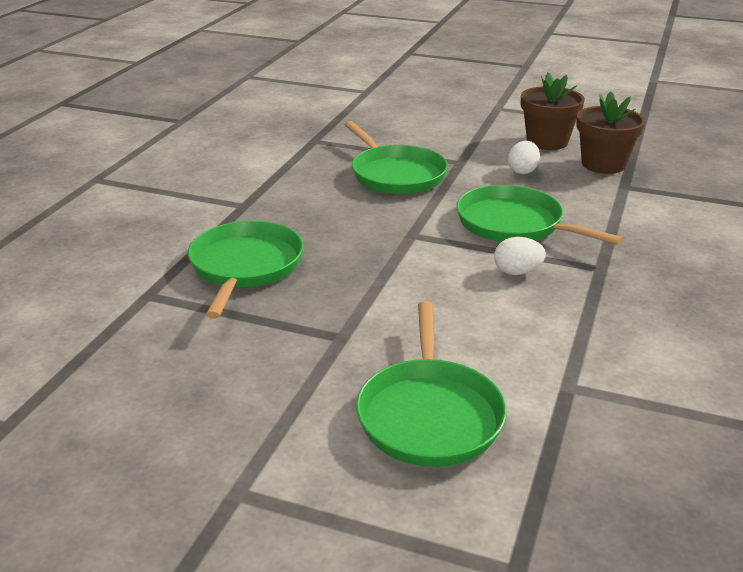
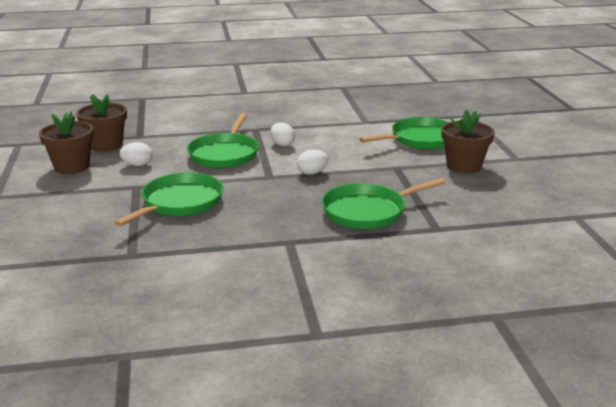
camera: 120 degrees left, 5 degrees down
(276, 407) = (464, 166): none -> brown flower pot
(393, 265) = (312, 173): none -> white egg

